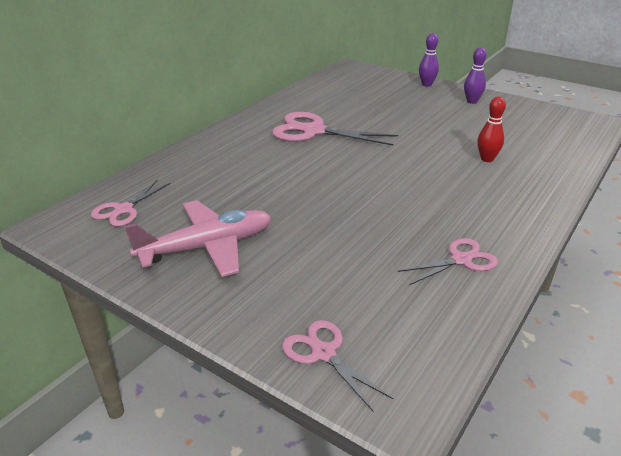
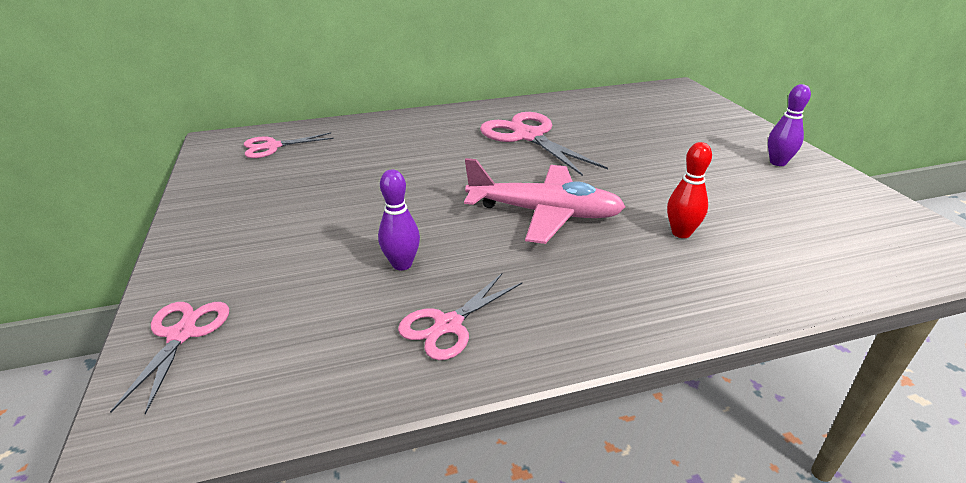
camera: 40 degrees right, 0 degrees up
(207, 247) = (270, 199): pink plane -> pink plane (544, 213)
(426, 84) = (744, 127): purple bowling pin -> purple bowling pin (402, 264)
(461, 260) = (448, 325): pink scissors -> pink scissors turned 120 degrees clockwise

